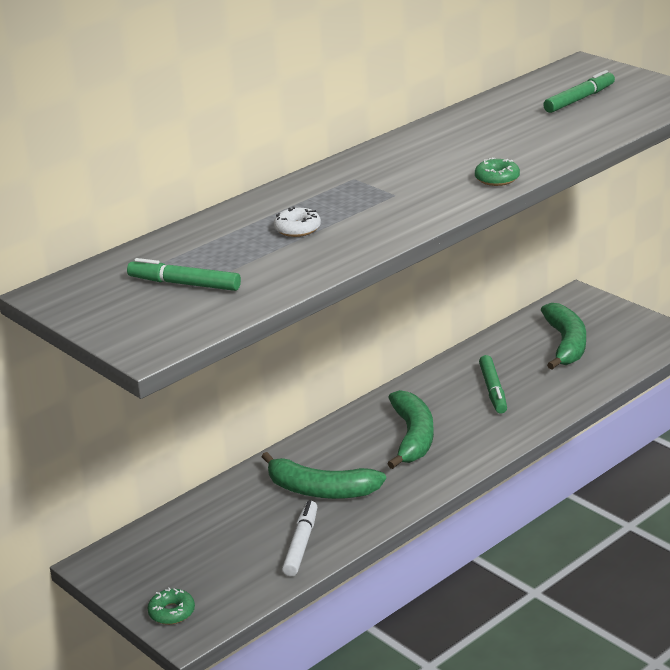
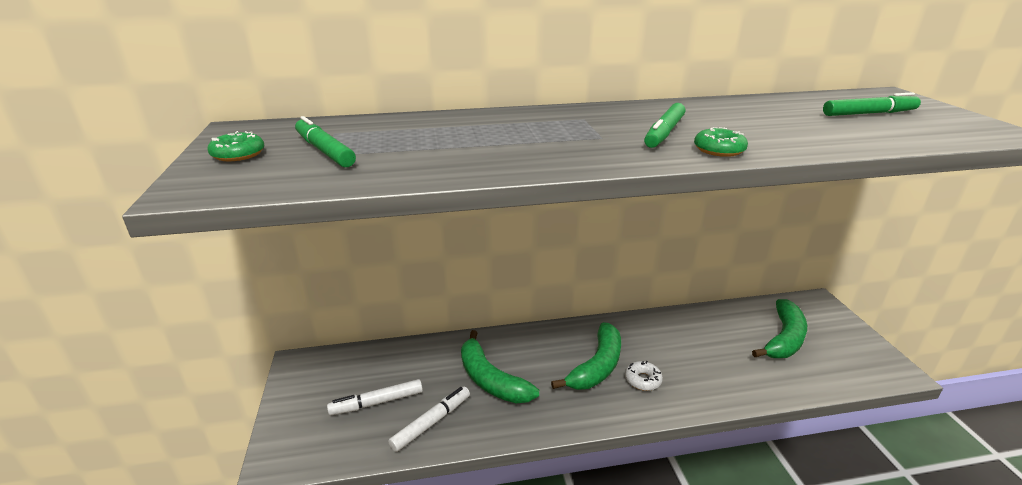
camera: 30 degrees right, 0 degrees up
(172, 612) = (289, 434): green donut -> green donut (238, 154)
(228, 554) = (377, 402): none -> white marker
(297, 229) = (480, 139): white donut -> white donut (642, 380)
(493, 390) = (693, 353): green marker -> green marker (664, 133)

